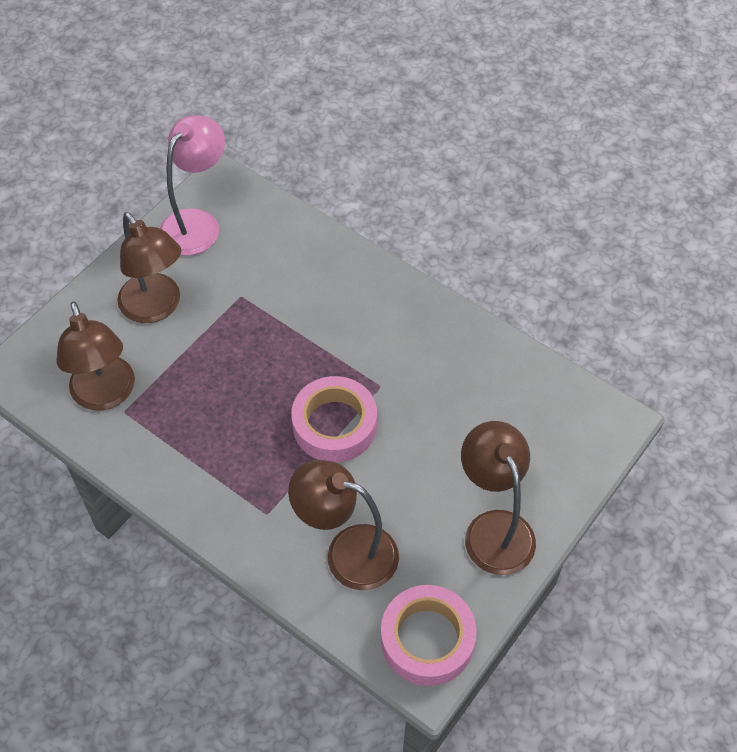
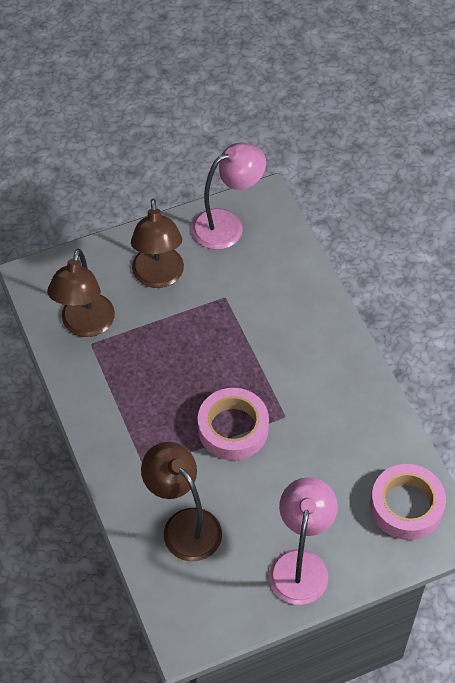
camera: 30 degrees right, 0 degrees up
(427, 639) = (201, 616): pink tape -> pink tape (406, 506)
(494, 528) = (300, 564): brown lamp -> pink lamp

